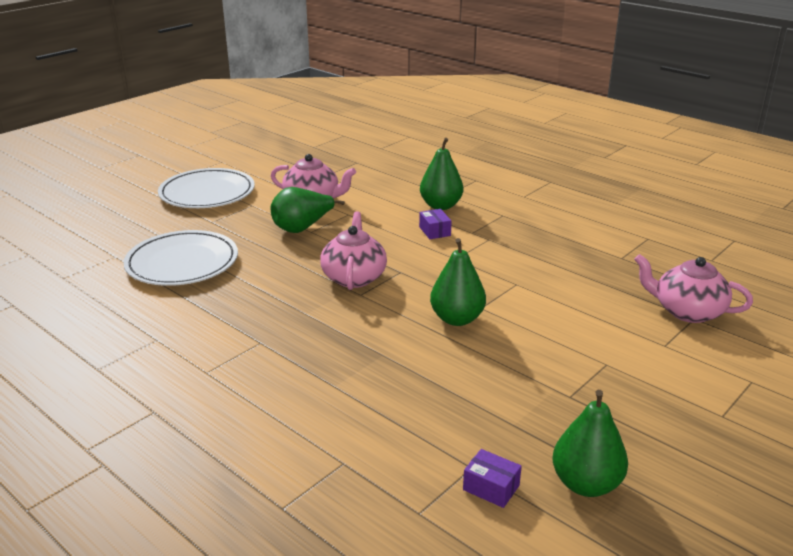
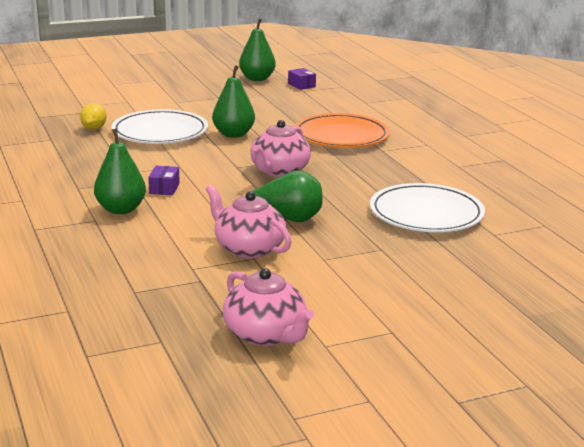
camera: 155 degrees left, 5 degrees down
(207, 193) = (371, 290): white plate -> white plate (160, 132)
(327, 356) = (341, 136): none -> orange plate
(611, 284) = (94, 128): none -> yellow lemon
(687, 311) = (78, 109): pink teapot -> pink teapot (266, 335)

